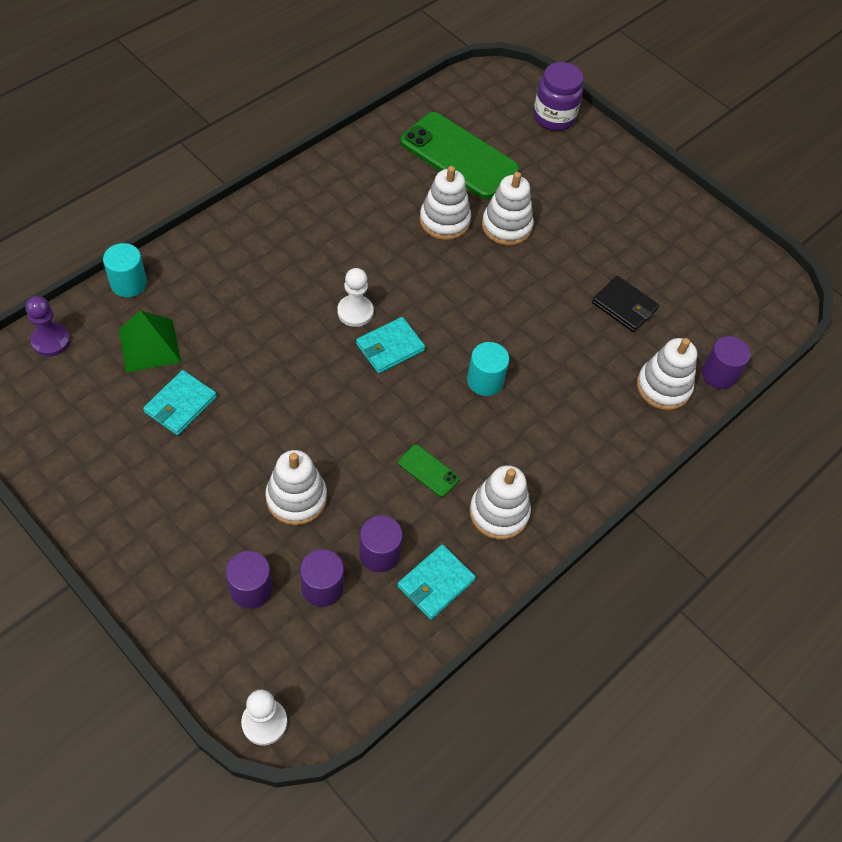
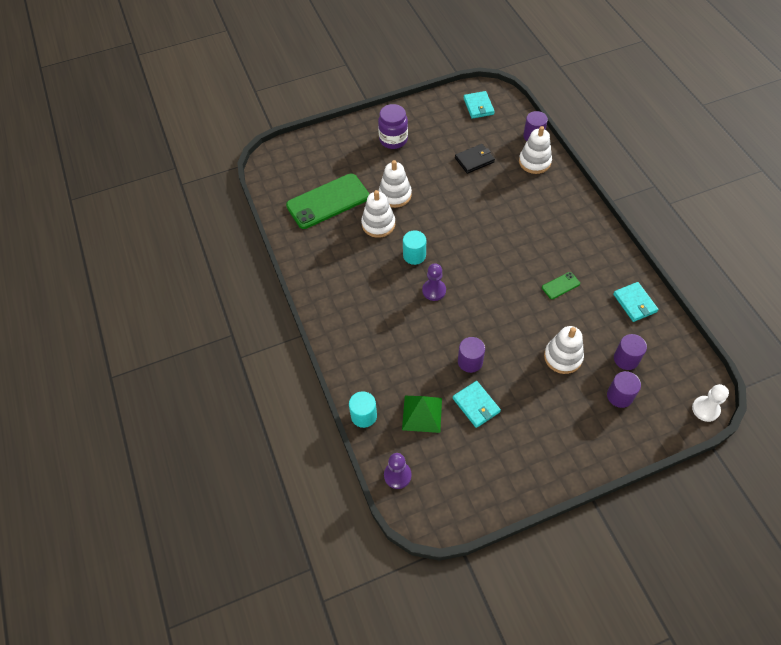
camera: 60 degrees left, 0 degrees up
(355, 312) = (434, 290): white pawn -> purple pawn
(379, 554) = (610, 325): purple cylinder -> purple cylinder (470, 361)
(390, 347) = (467, 280): turquoise wallet -> turquoise wallet (478, 106)
(485, 381) = (506, 240): turquoise cylinder -> turquoise cylinder (414, 255)
(499, 512) = (596, 260): white stacking toy -> none
(554, 117) = (316, 145): purple jar -> purple jar (393, 140)

